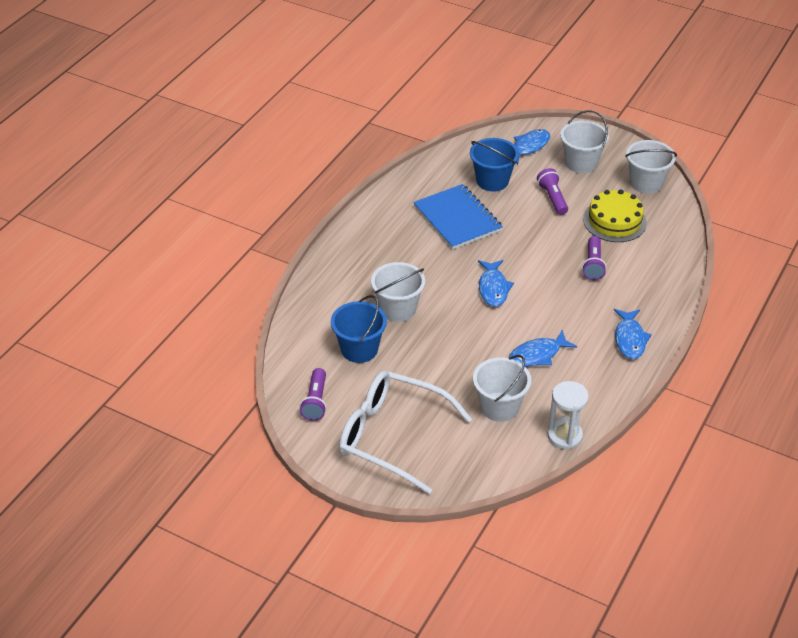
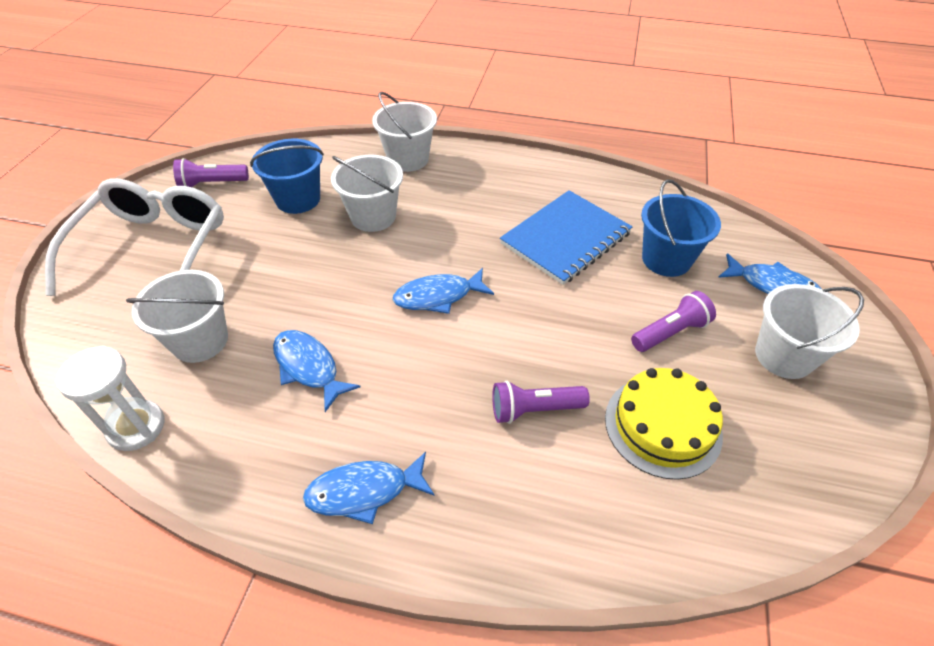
camera: 75 degrees right, 5 degrees up
(646, 183) = (800, 463): white bucket -> white bucket (408, 159)

